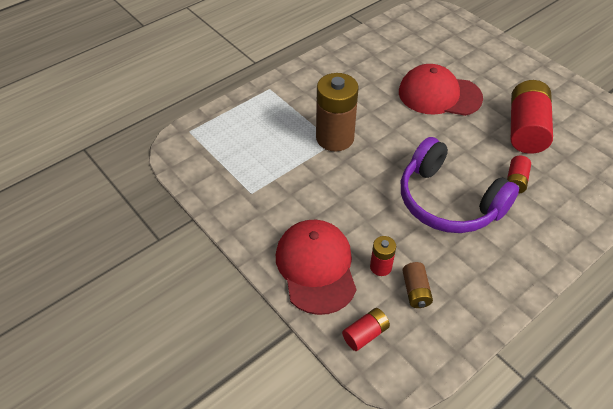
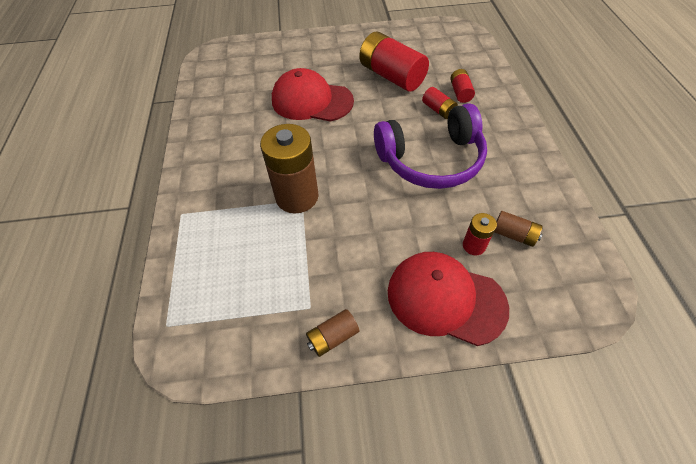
camera: 55 degrees left, 5 degrees up
(238, 216) = (333, 337): none -> brown battery
(365, 334) = (543, 299): red battery -> red battery (460, 92)
(439, 95) = (312, 101): red cap -> red cap turned 60 degrees clockwise

